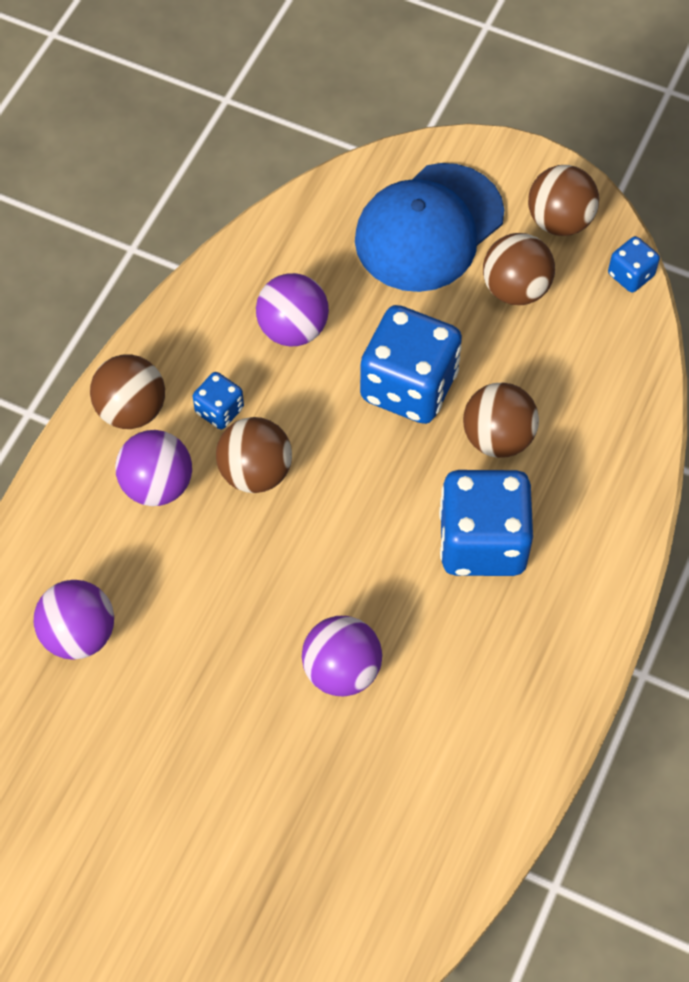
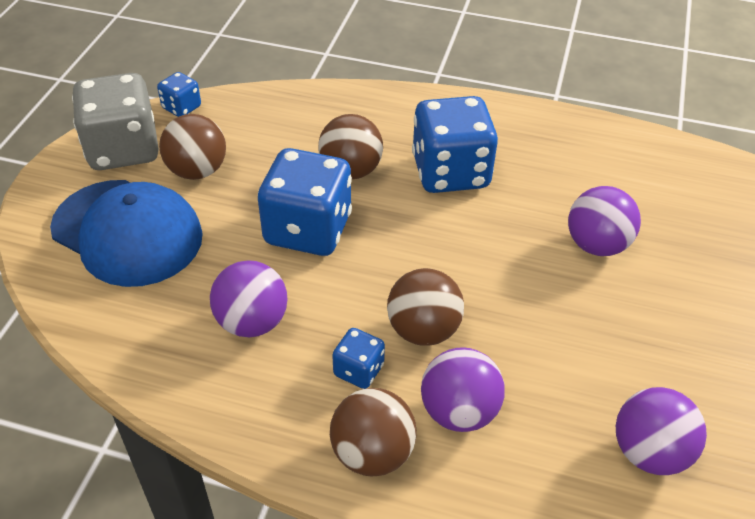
camera: 100 degrees left, 15 degrees down
(559, 221) = (123, 149): brown ball -> grey dice

